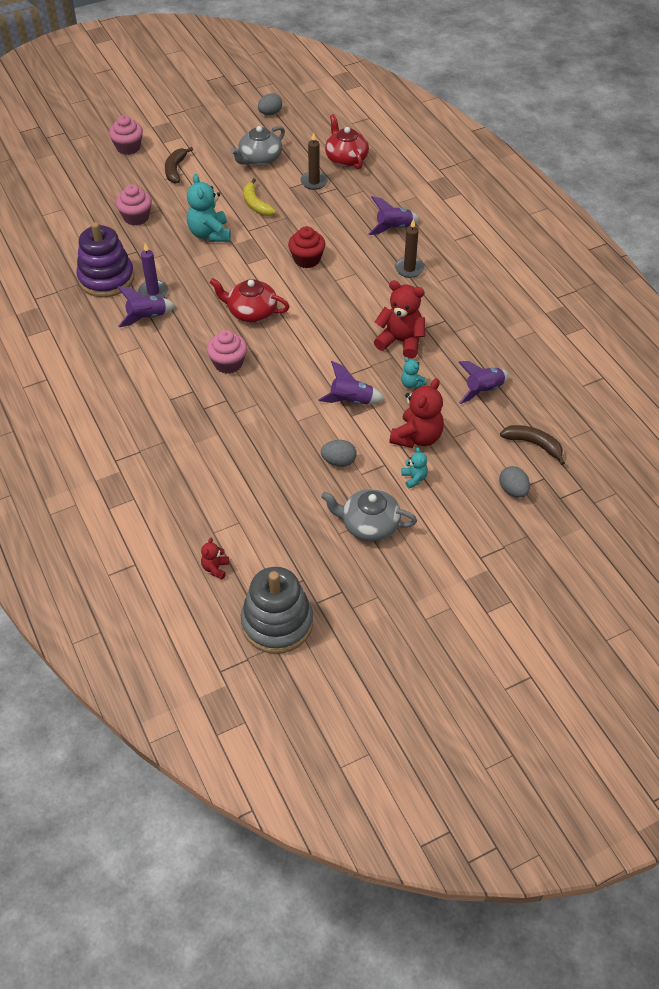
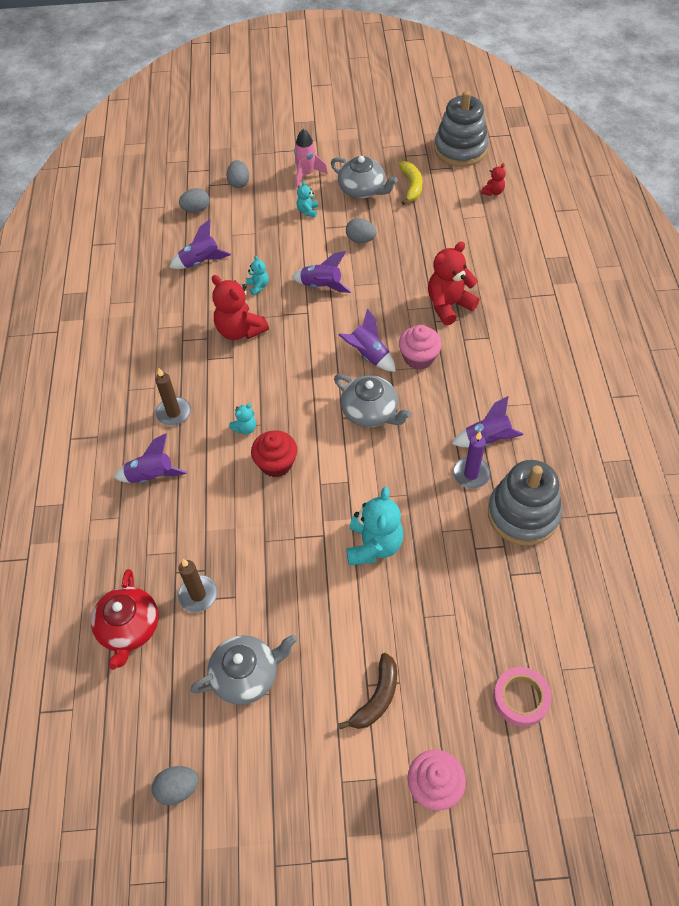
camera: 155 degrees left, 5 degrees up
(86, 191) = (520, 698): none -> pink tape
(106, 279) = (523, 514): purple stacking toy -> grey stacking toy
(136, 217) = (460, 612): pink cupcake -> none
(251, 312) = (370, 412): red teapot -> grey teapot
(256, 204) = (293, 579): yellow banana -> yellow banana (411, 186)
(274, 353) = (368, 355): none -> purple rocket
(345, 274) = (245, 428): none -> turquoise teddy bear
(417, 437) = (284, 240): red teddy bear -> red teddy bear (448, 305)
(445, 525) = (306, 174): none -> pink rocket
(533, 444) = (196, 209): brown banana -> grey egg

